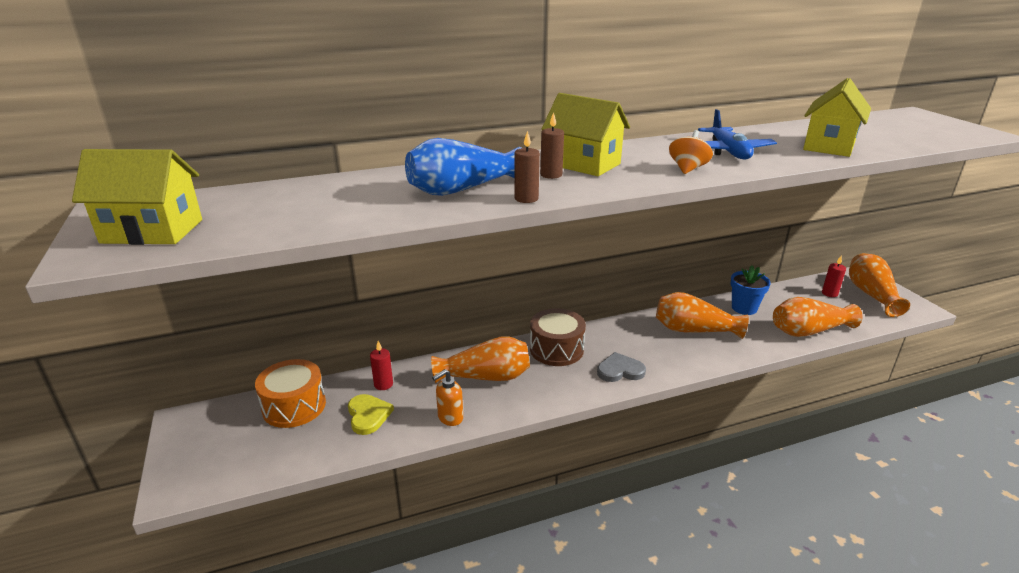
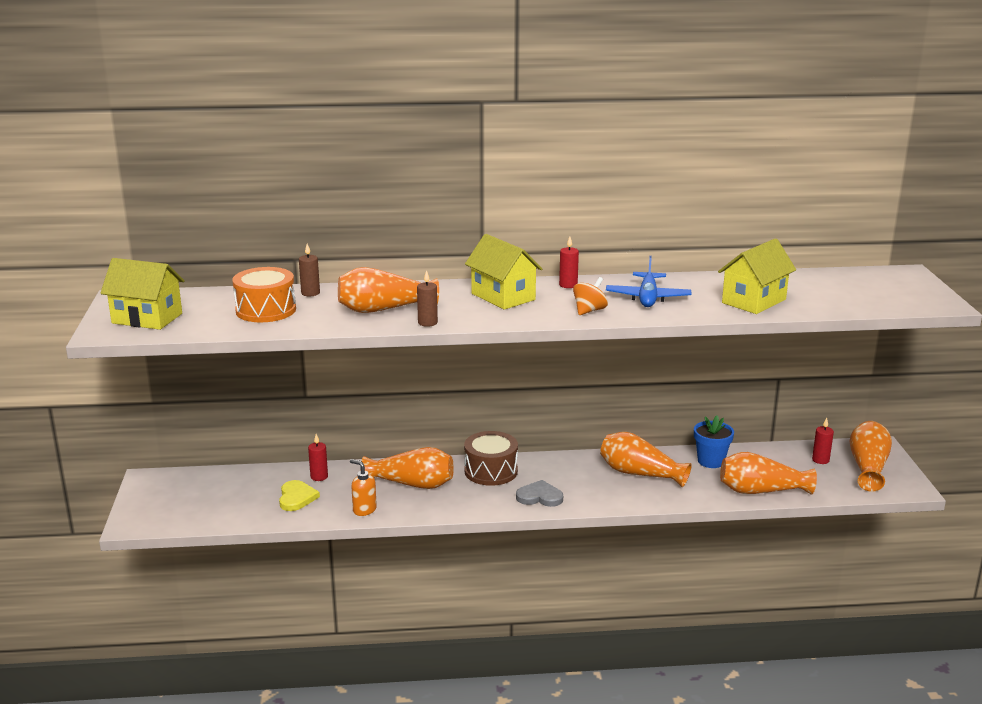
camera: 15 degrees right, 5 degrees down
(294, 406) = (238, 482): orange drum -> orange drum (266, 310)
(450, 418) = (364, 510): orange soap dispenser -> orange soap dispenser turned 60 degrees clockwise
(462, 189) = (384, 309): blue vase -> orange vase
(551, 175) = (466, 304): brown candle -> brown candle (310, 293)
(637, 147) = (568, 285): none -> red candle

